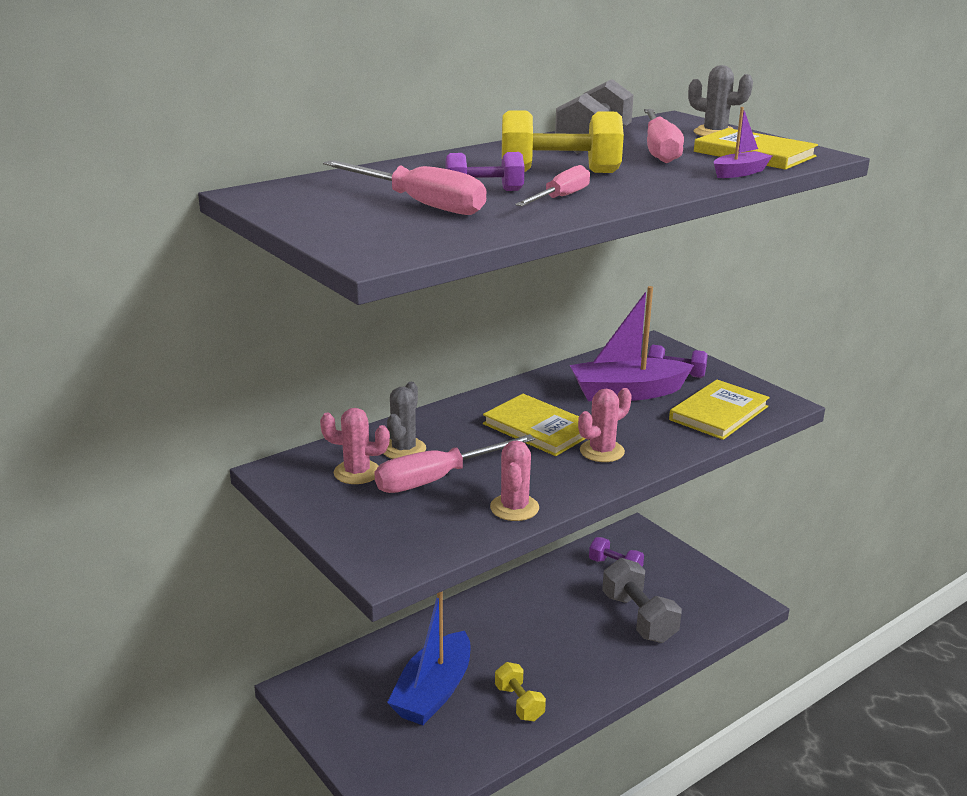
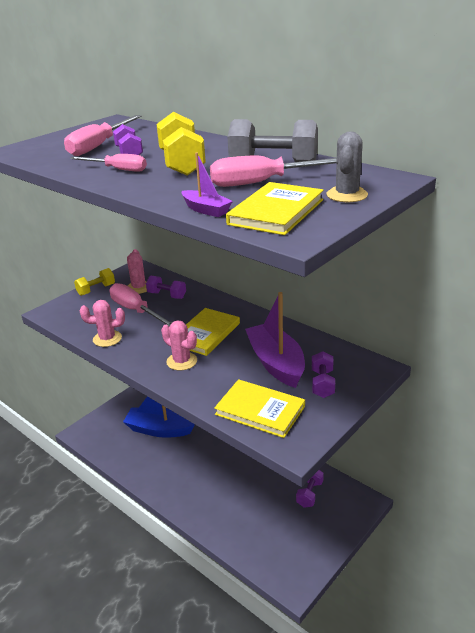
camera: 80 degrees right, 5 degrees up
(403, 449) = (167, 295): grey cactus -> purple dumbbell
(519, 703) = (155, 465): yellow dumbbell -> yellow dumbbell (96, 290)
(638, 618) = (252, 514): grey dumbbell -> none

